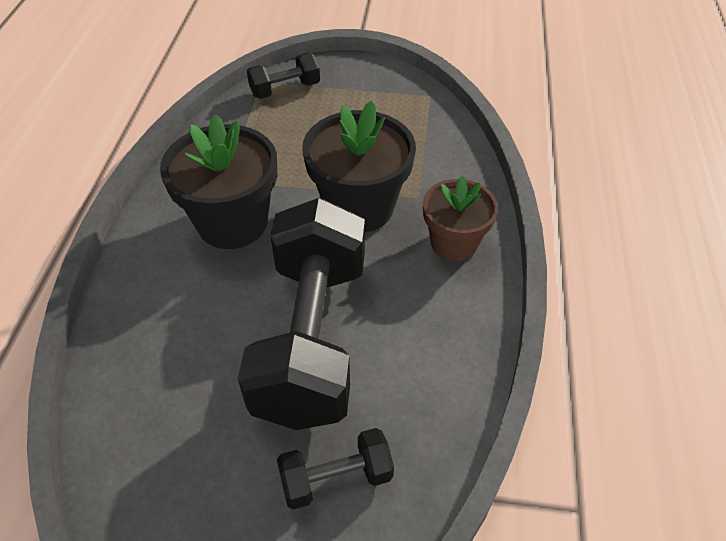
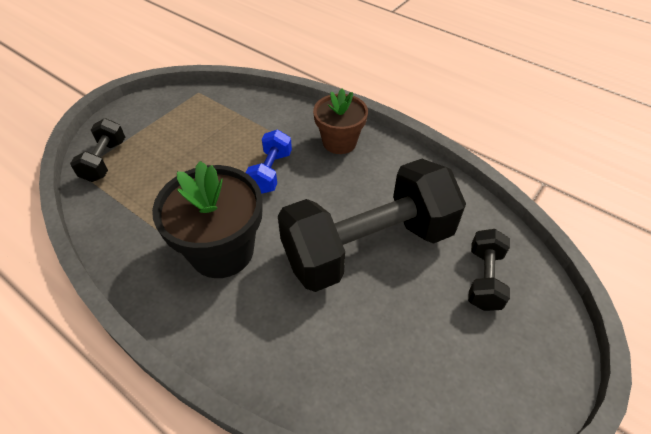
camera: 60 degrees left, 0 degrees up
(312, 338) = (368, 246): black dumbbell -> black dumbbell turned 60 degrees counterclockwise
(359, 207) = (270, 172): black flower pot -> blue dumbbell

